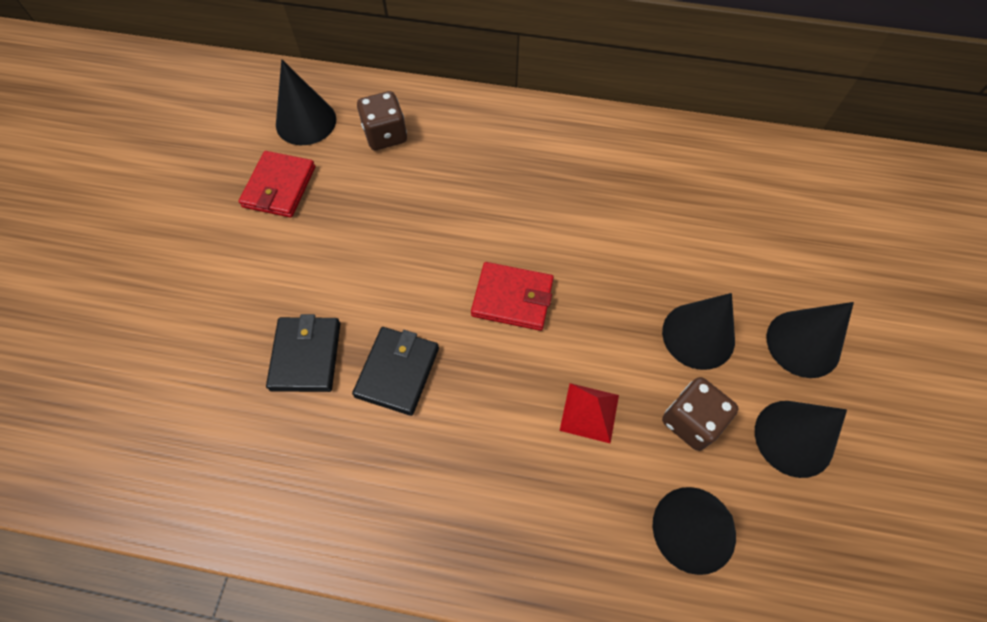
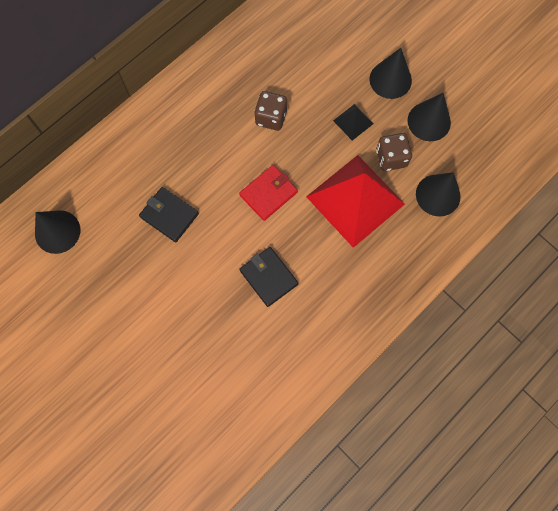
camera: 55 degrees left, 10 degrees up
(279, 187) = (97, 274): red wallet -> none
(306, 356) = (225, 319): black wallet -> black wallet (169, 215)
(385, 135) = (106, 192): brown dice -> brown dice (271, 118)
(589, 412) = (355, 200): red pyramid -> red pyramid, size x2.35
(698, 335) = (353, 122): black cone -> black pyramid

